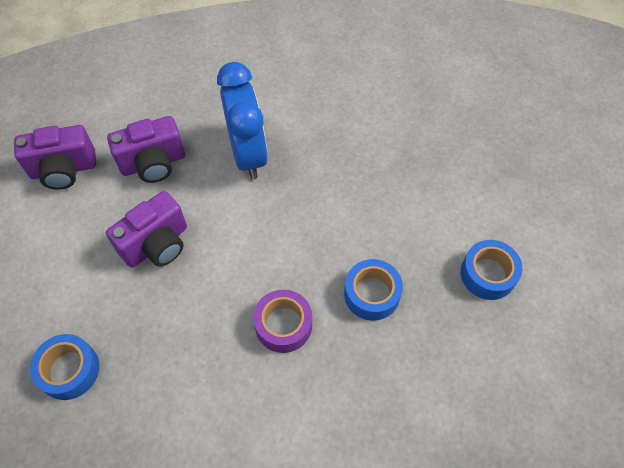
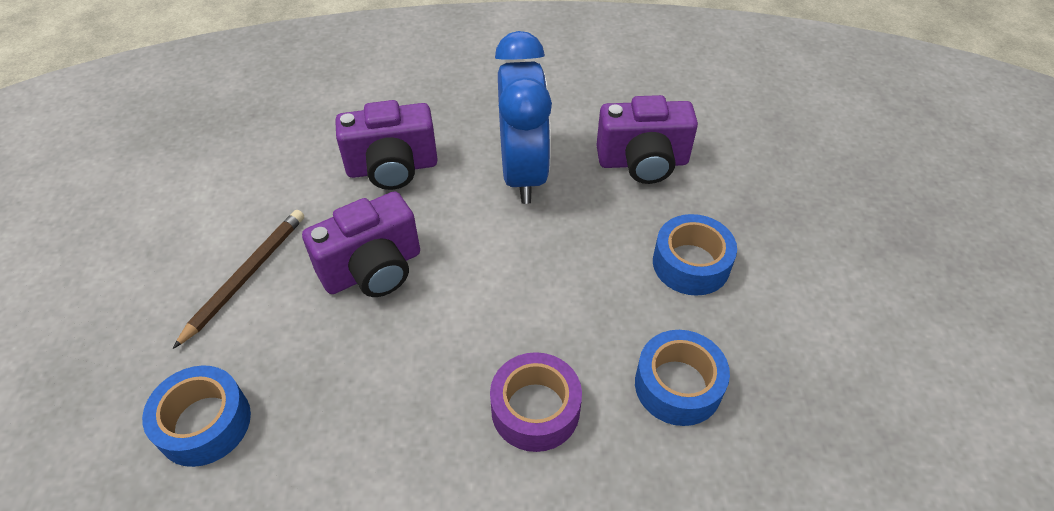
camera: 10 degrees right, 10 degrees down
(64, 170) = (273, 160): purple camera -> purple camera (643, 162)
(68, 263) = (245, 276): none -> brown pencil
(488, 274) = (865, 384): blue tape -> blue tape (691, 264)

